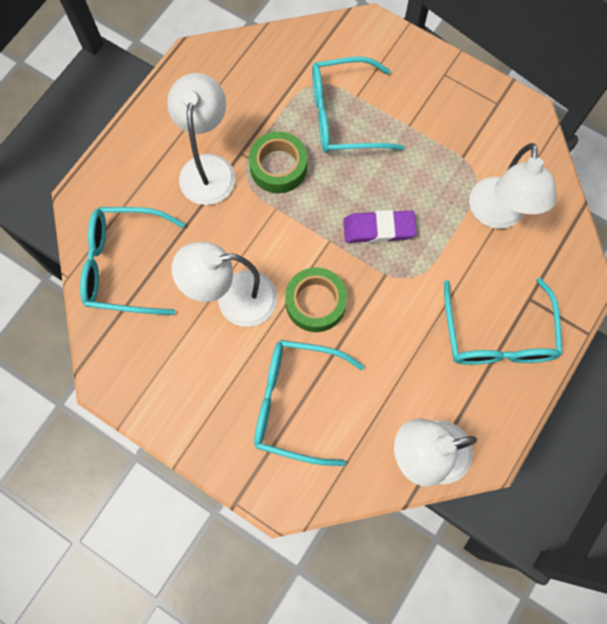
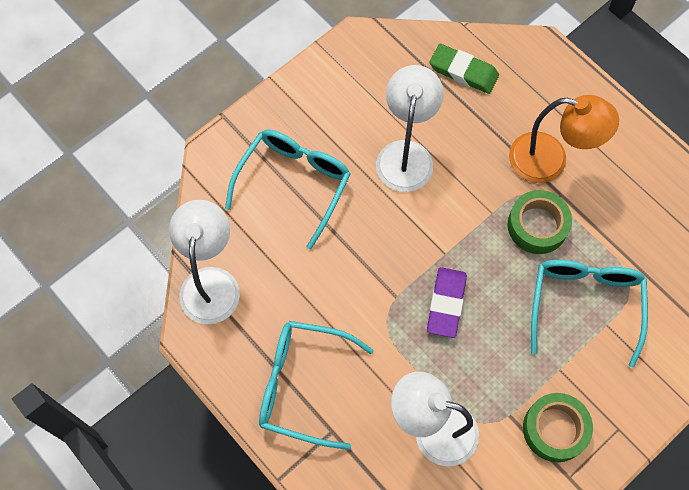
camera: 105 degrees right, 5 degrees down
(125, 265) = (463, 71): turquoise glasses -> green eraser
(208, 168) = (550, 161): white lamp -> orange lamp
(315, 302) = (384, 224): green tape -> green tape (555, 429)

